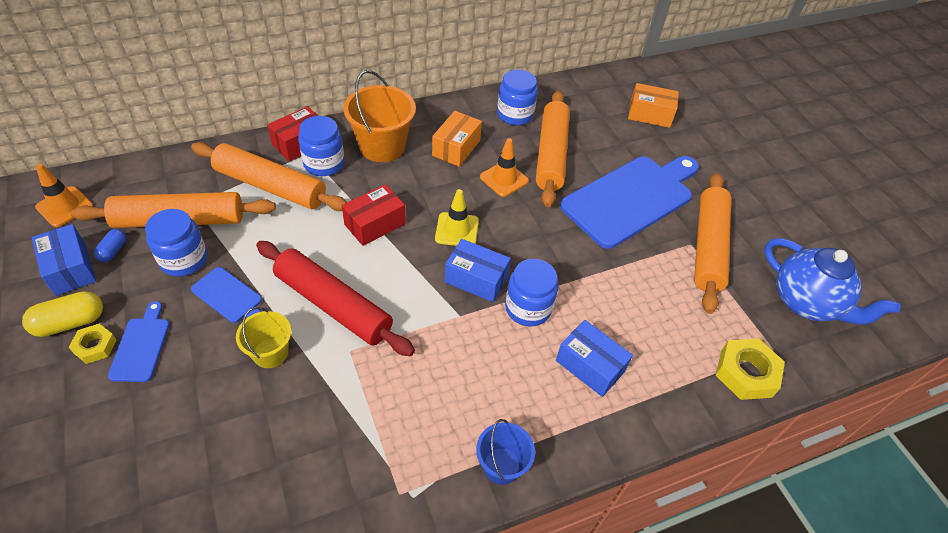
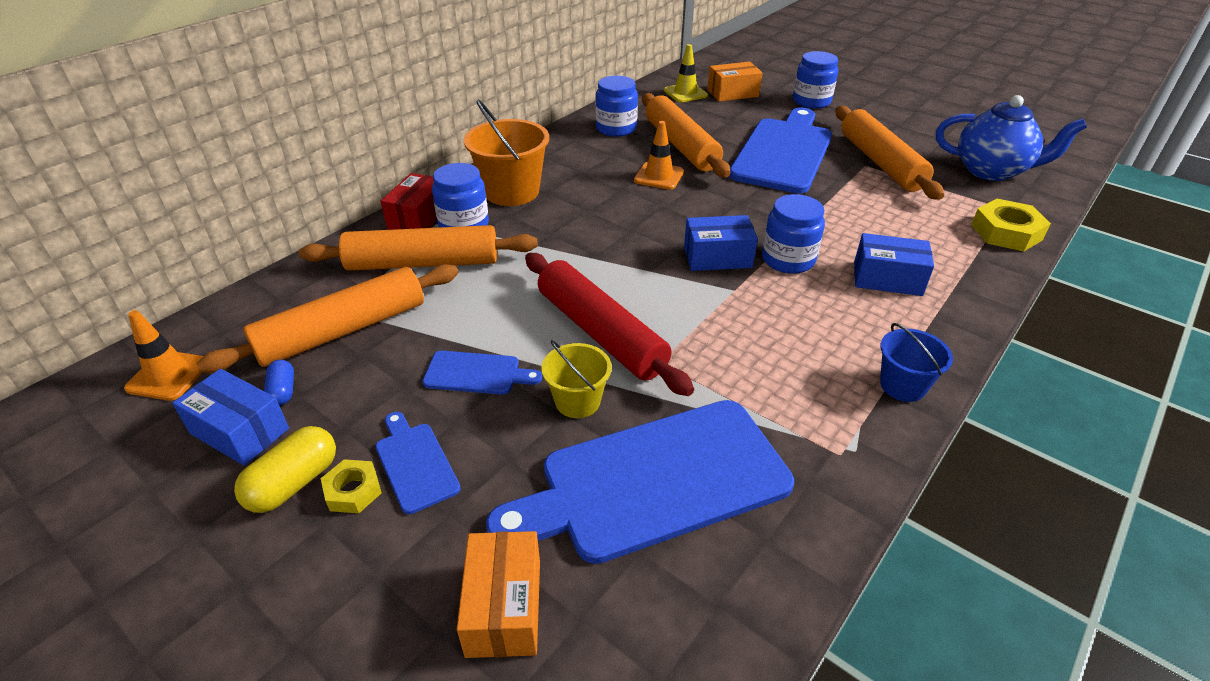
camera: 25 degrees left, 10 degrees down
(184, 259) = (385, 363): blue jar -> blue jar (811, 101)
(263, 441) = (654, 481): none -> blue cutting board
(333, 305) = (601, 333): red rolling pin -> red rolling pin turned 45 degrees clockwise
(375, 224) = (572, 253): red box -> none
(456, 148) = (588, 169): orange box -> orange box (504, 607)
(457, 230) = (657, 228): yellow traffic cone -> yellow traffic cone (685, 93)

